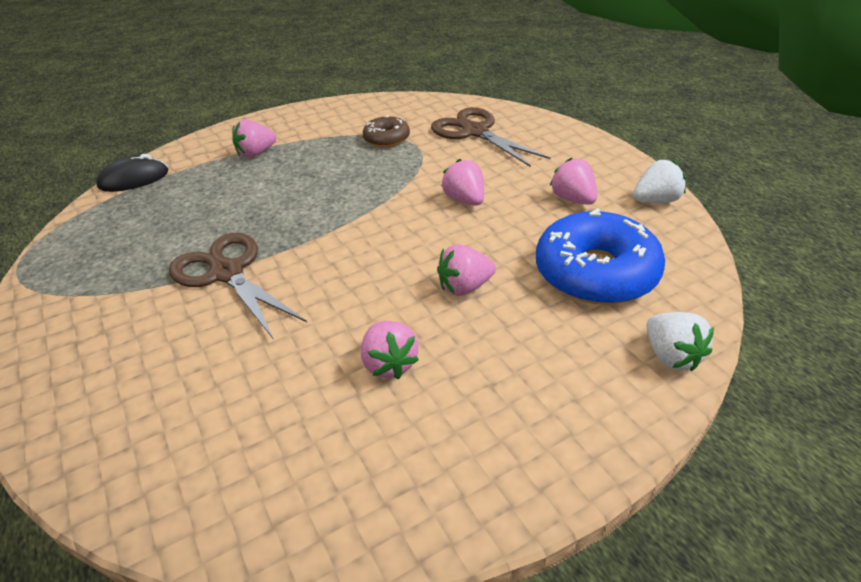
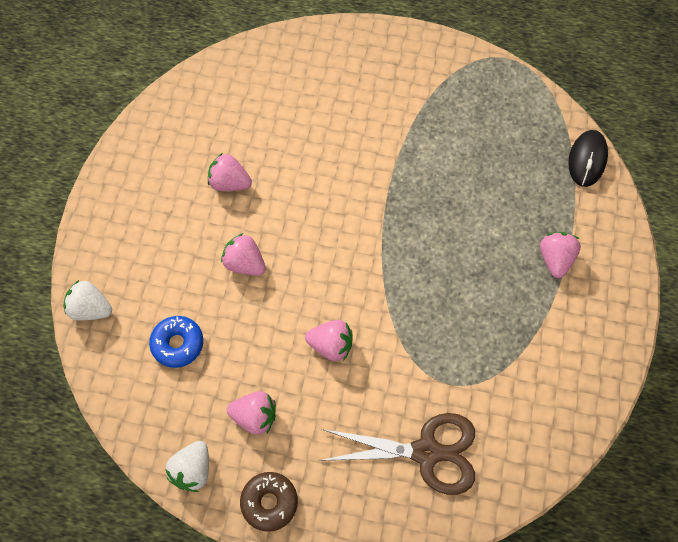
camera: 130 degrees right, 25 degrees up
(227, 273) = (391, 156): brown scissors -> none
(387, 139) = (485, 371): brown donut -> brown donut (269, 502)
(464, 287) = (245, 263): pink strawberry -> pink strawberry turned 75 degrees counterclockwise
(596, 272) = (178, 344): blue donut -> blue donut, size x0.53

